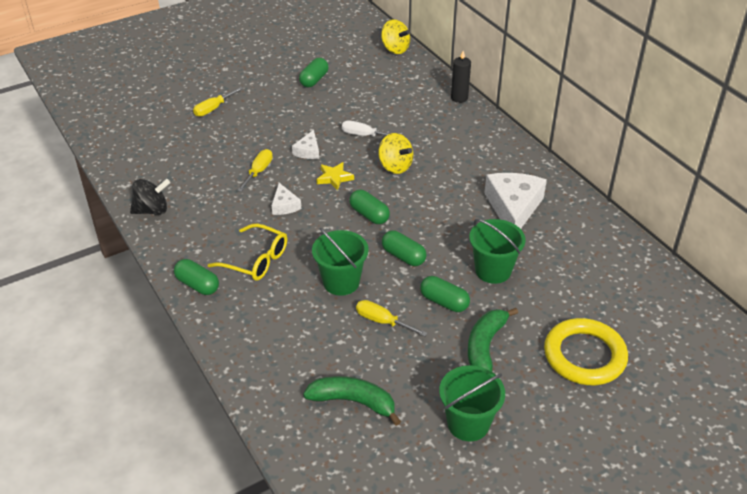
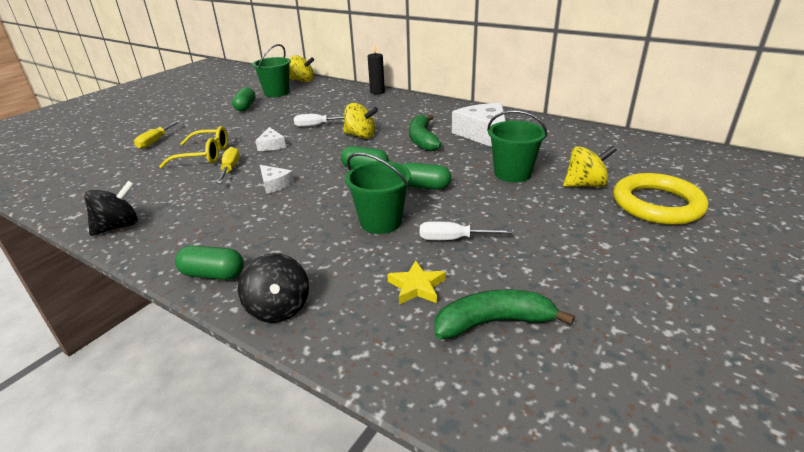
camera: 25 degrees left, 10 degrees down
(225, 331) = (278, 308): none -> black spinning top
(256, 260) = (272, 232): yellow glasses -> yellow glasses (204, 155)
(334, 178) = (311, 155): yellow star -> yellow star (416, 286)
(382, 321) = (453, 239): yellow screwdriver -> white screwdriver
(444, 302) = (495, 206): green capsule -> none
(468, 423) = (632, 295): green bucket -> green bucket (277, 93)
(485, 346) = (569, 226): green banana -> green banana (422, 140)
(545, 309) = (585, 185): none -> yellow spinning top

